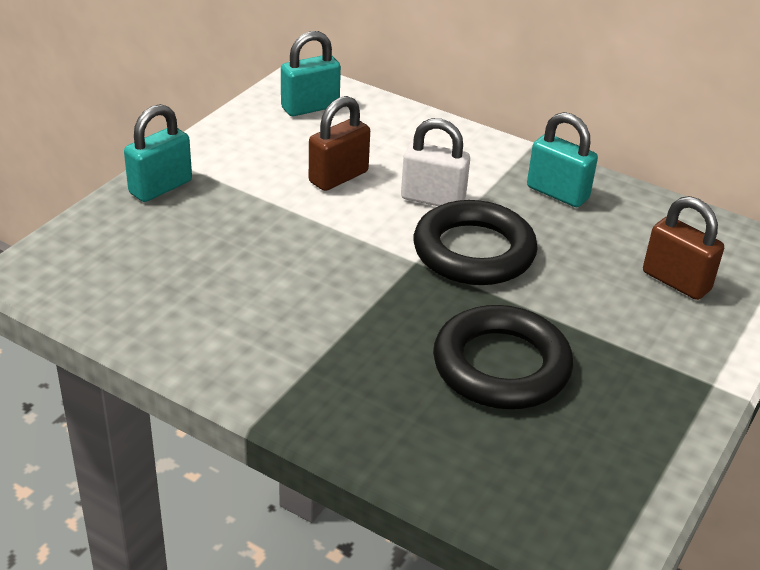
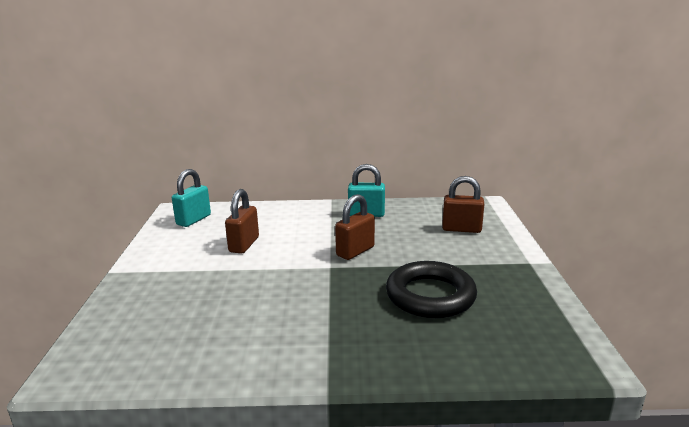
camera: 30 degrees left, 15 degrees down
(160, 187) = (132, 287): turquoise padlock -> none
(433, 199) = (307, 237): white padlock -> none
(474, 251) = (355, 251): black ring -> brown padlock

